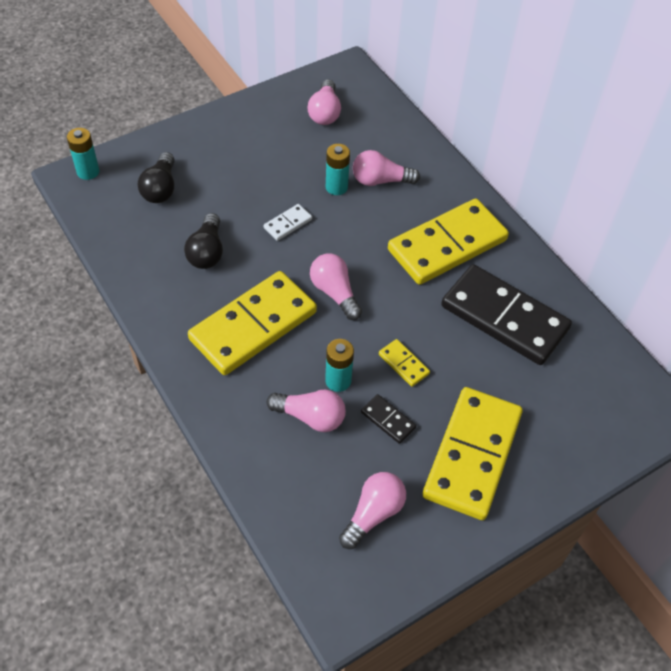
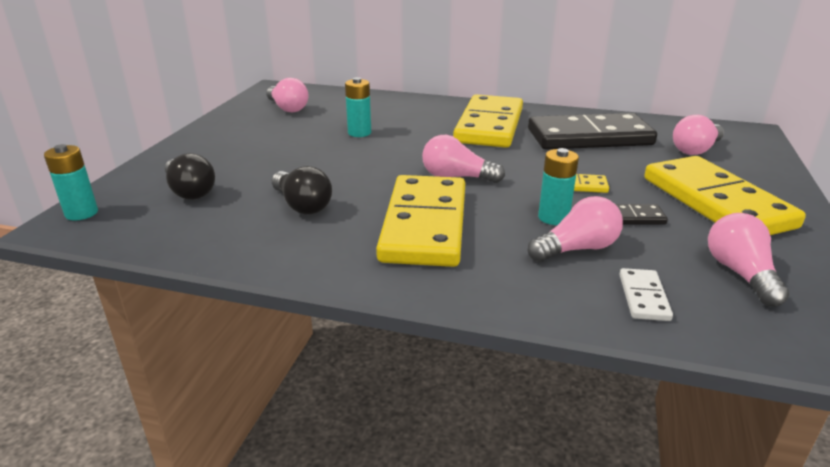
camera: 40 degrees left, 25 degrees down
(288, 224) = (352, 162): white domino -> white domino (644, 297)
(380, 180) = (387, 119): pink light bulb -> pink light bulb (695, 150)

